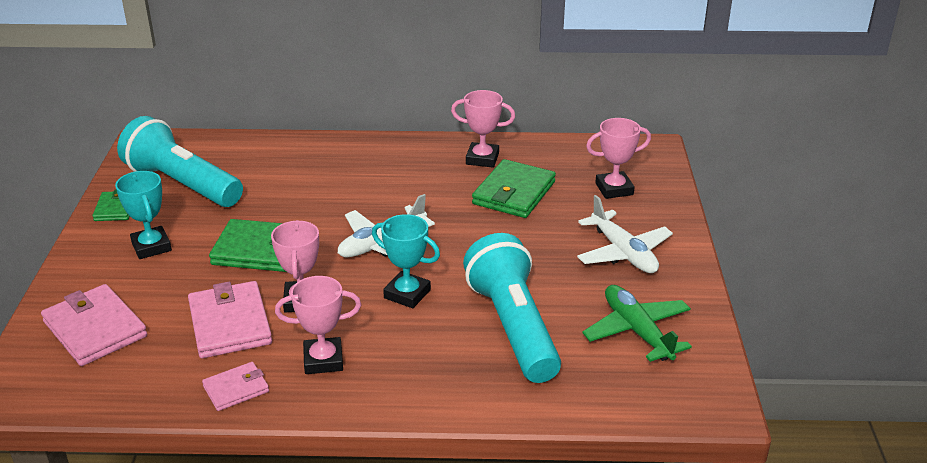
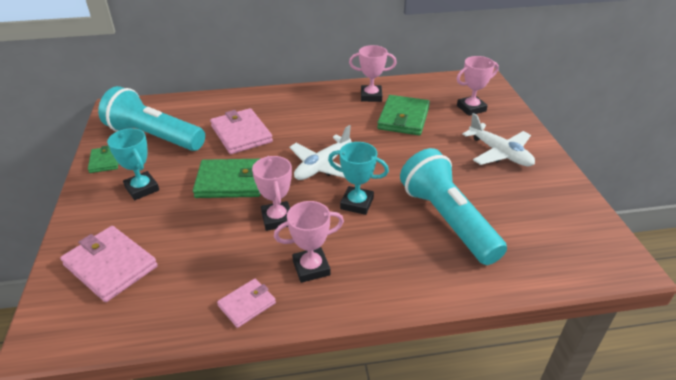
camera: 10 degrees left, 5 degrees up
(230, 324) = (224, 246): pink wallet -> pink wallet (241, 134)
(637, 331) = (538, 212): green plane -> none

